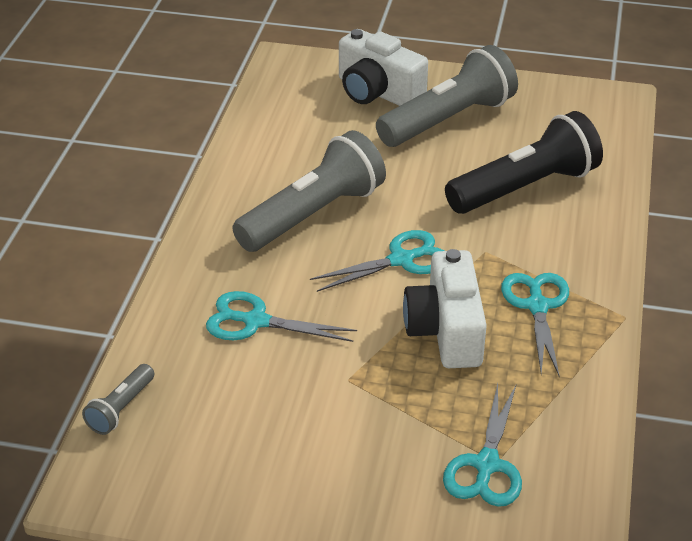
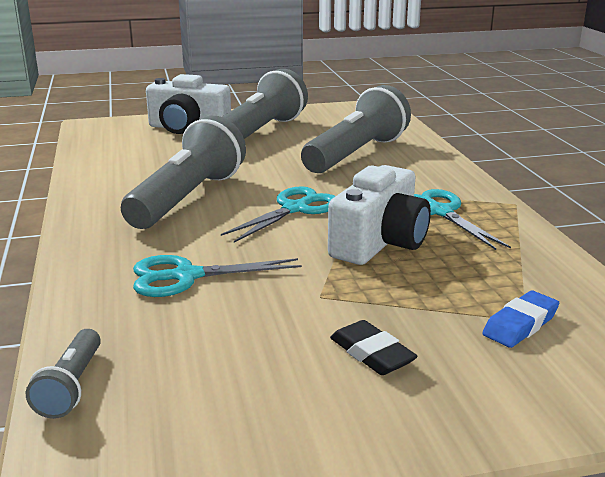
camera: 25 degrees left, 15 degrees down
(345, 452) = (371, 354): none -> black eraser
(446, 330) = (379, 242): white camera -> white camera turned 120 degrees counterclockwise
(486, 465) = (520, 325): turquoise scissors -> blue eraser
(525, 188) = (356, 154): black flashlight -> grey flashlight

